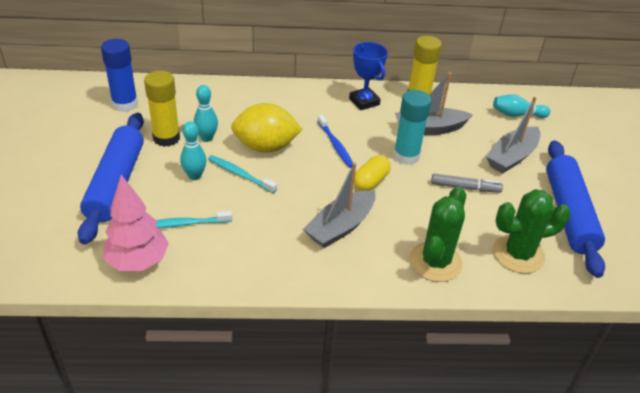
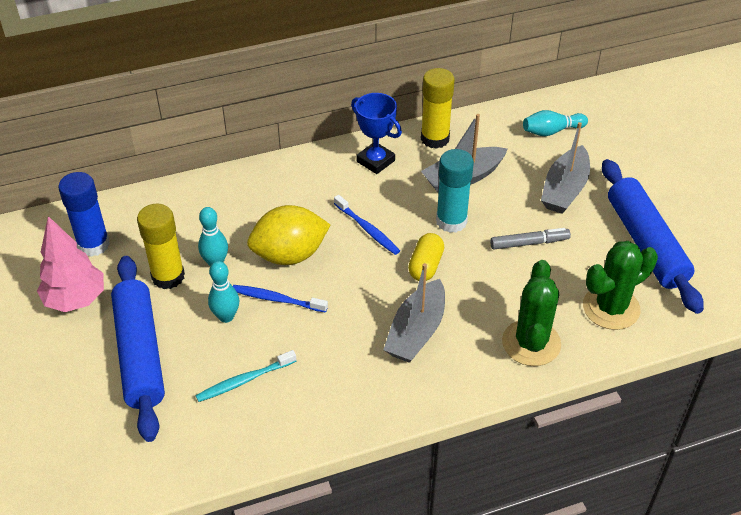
camera: 15 degrees left, 5 degrees up
(138, 261) = (216, 441): pink tree -> pink tree (75, 300)
(240, 174) = (277, 299): turquoise toothbrush -> blue toothbrush

